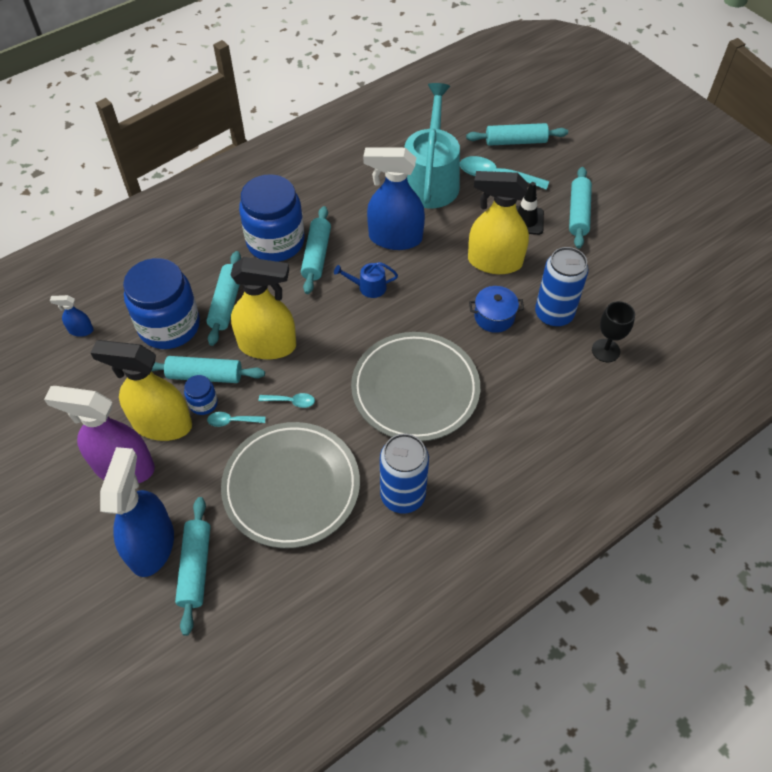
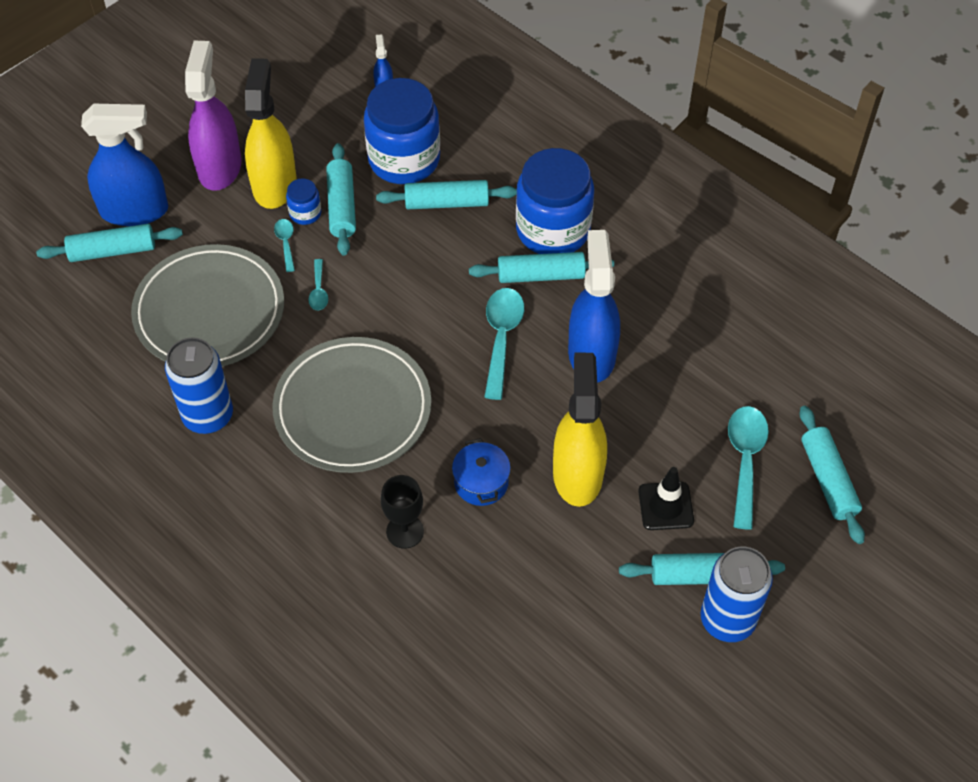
camera: 80 degrees right, 0 degrees up
(267, 345) = (393, 254): yellow spray bottle -> none
(368, 287) = (501, 338): blue watering can -> turquoise spoon
(430, 180) = (712, 380): turquoise watering can -> none
(554, 314) = (499, 554): blue can -> blue can (727, 619)
(605, 350) = (449, 622): black goblet -> black goblet (405, 531)

